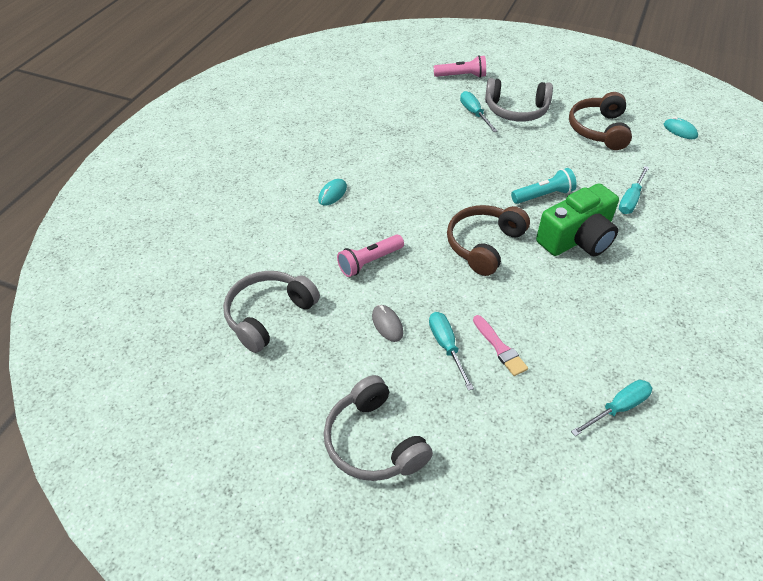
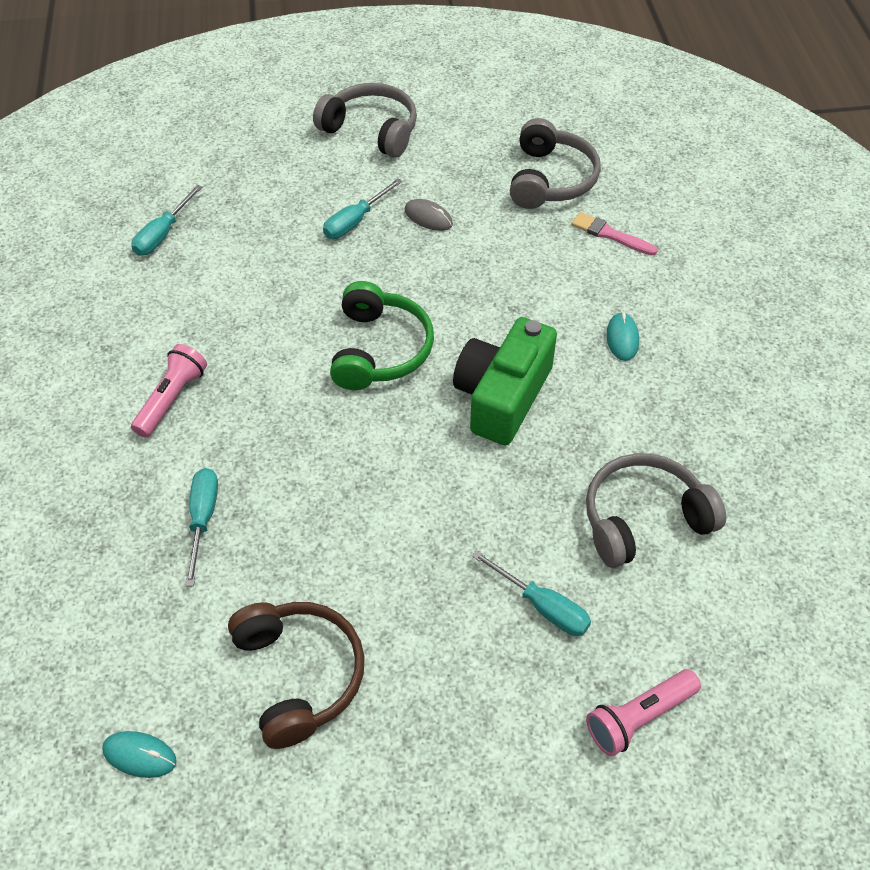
camera: 150 degrees right, 5 degrees up
(369, 262) = (499, 271): pink flashlight -> pink flashlight (171, 399)
(446, 347) = (355, 221): turquoise screwdriver -> turquoise screwdriver turned 90 degrees clockwise
(484, 245) = (379, 349): brown headphones -> green headphones
(499, 348) = (301, 241): pink brush -> pink brush (610, 234)
(516, 110) = (474, 657): grey headphones -> grey headphones (643, 519)
(543, 195) = (338, 466): turquoise flashlight -> none
(577, 238) = (263, 412): green camera -> green camera (502, 396)

